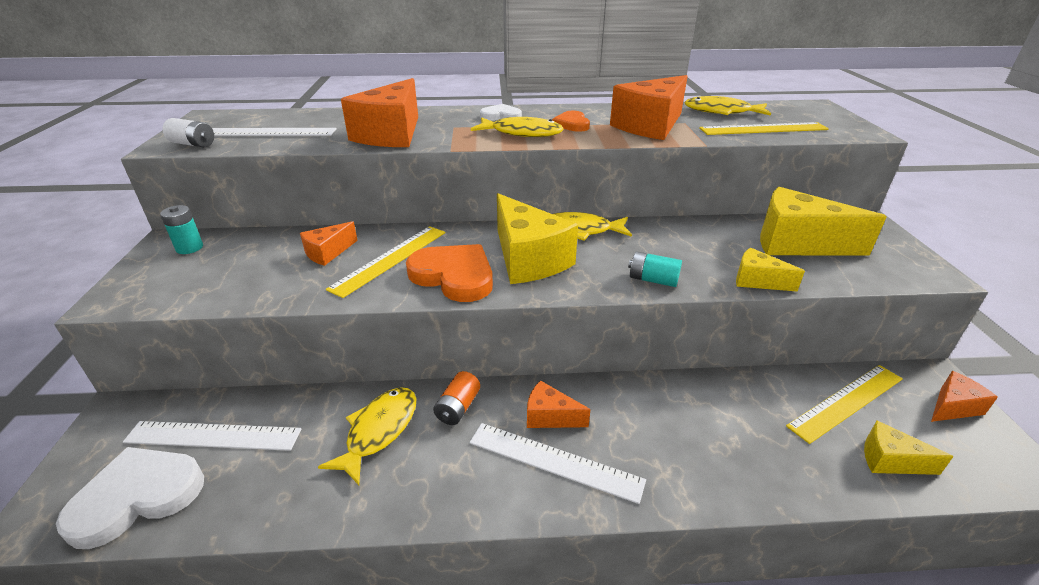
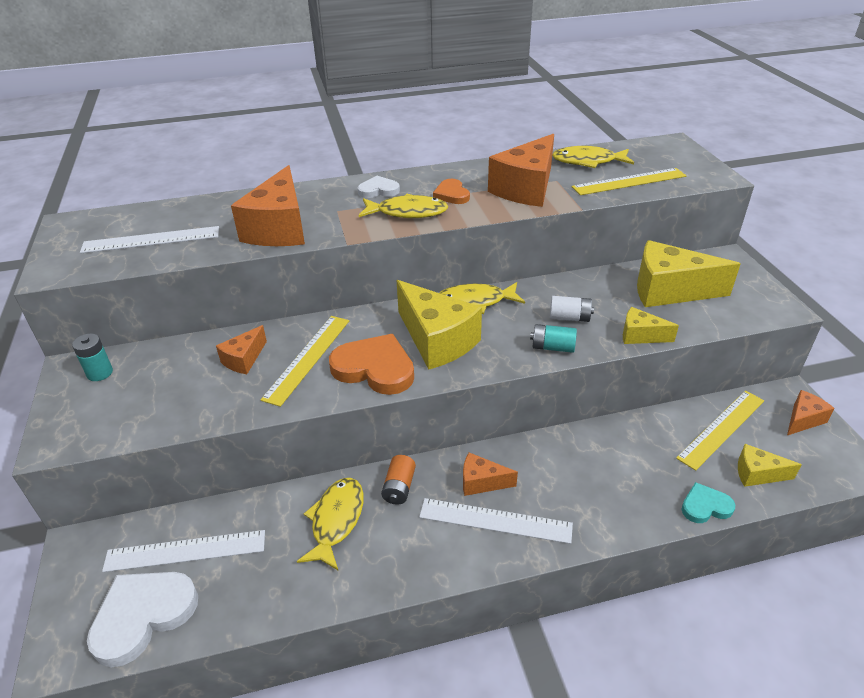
camera: 10 degrees left, 5 degrees up
(193, 144) = (79, 266): white battery -> white battery (569, 318)
(818, 488) = (705, 506): none -> turquoise heart

